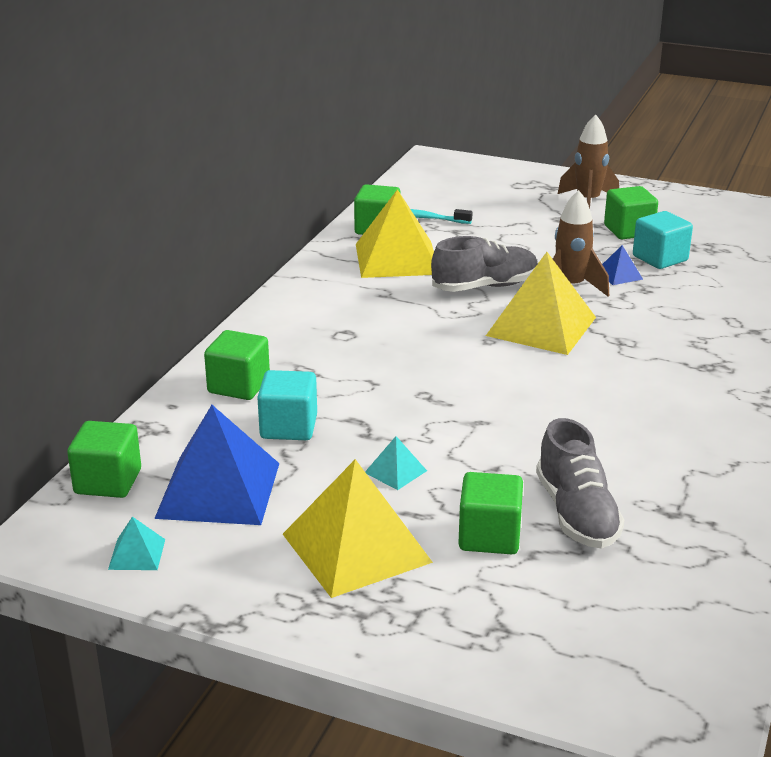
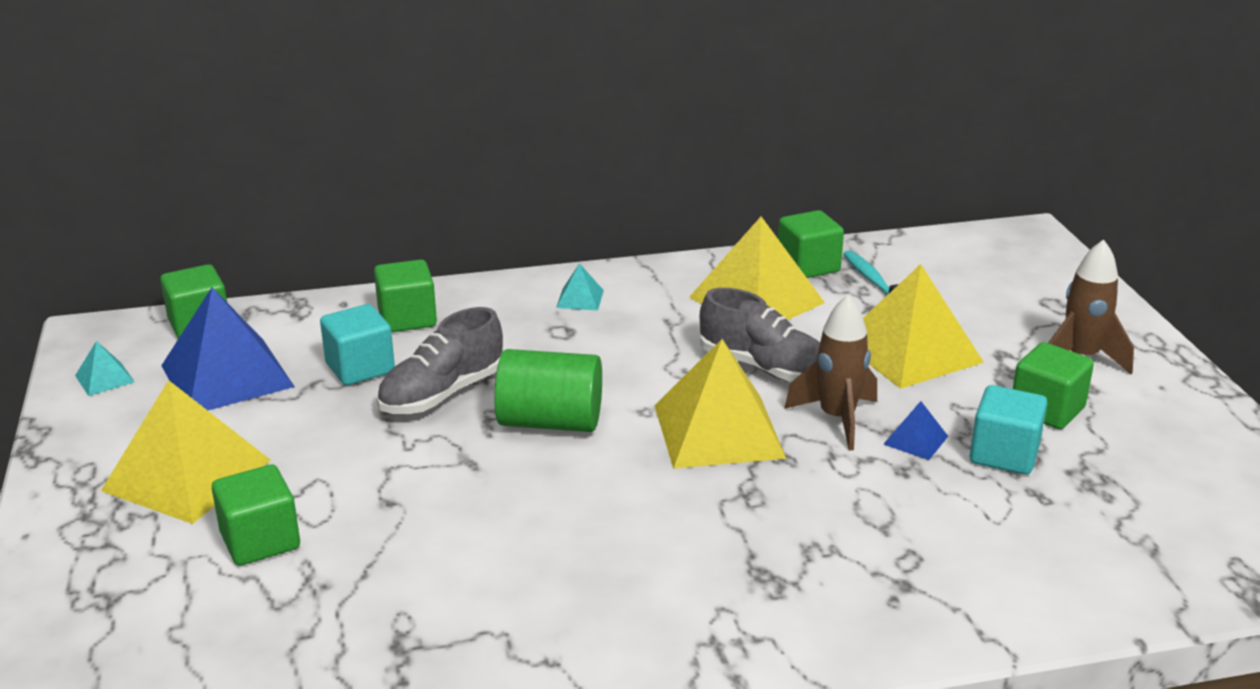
camera: 55 degrees right, 0 degrees up
(395, 471) = (332, 449): turquoise pyramid -> turquoise pyramid (580, 299)
(462, 377) = (550, 422): none -> green cylinder
(522, 240) = (910, 351): none -> yellow pyramid
(576, 513) = (344, 580): grey shoe -> grey shoe (442, 394)

